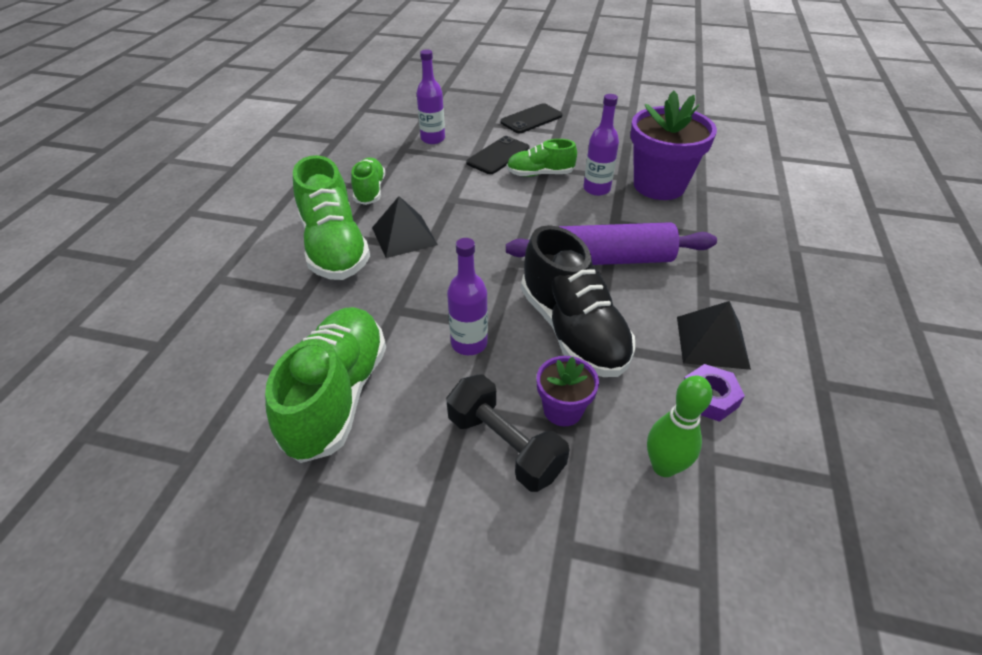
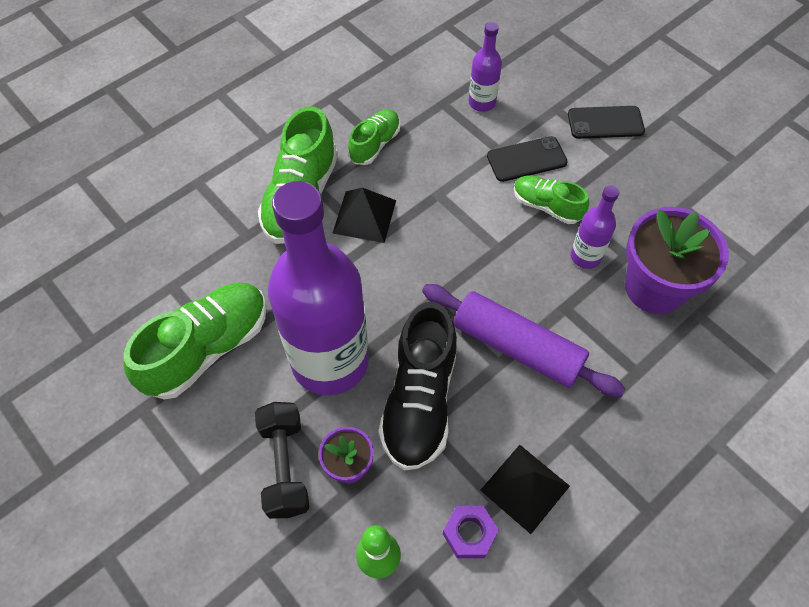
camera: 35 degrees right, 15 degrees up
(469, 343) = (330, 361): purple bottle -> purple bottle, size x2.31

